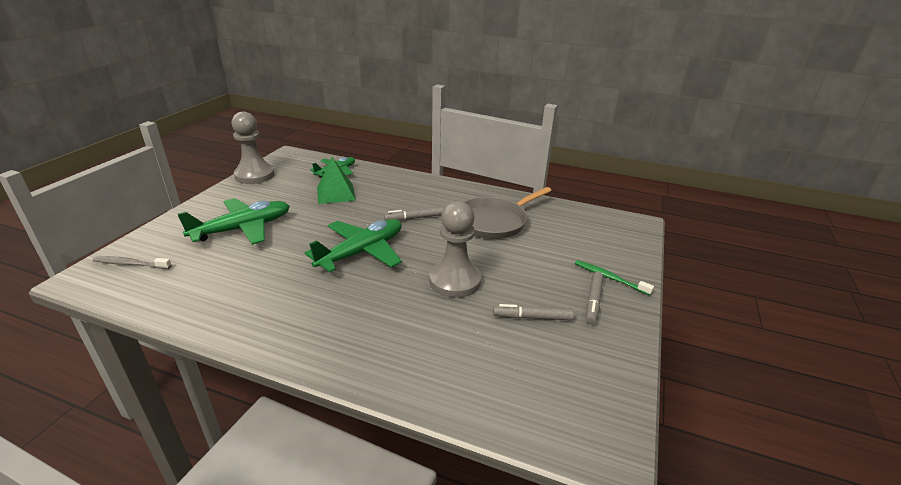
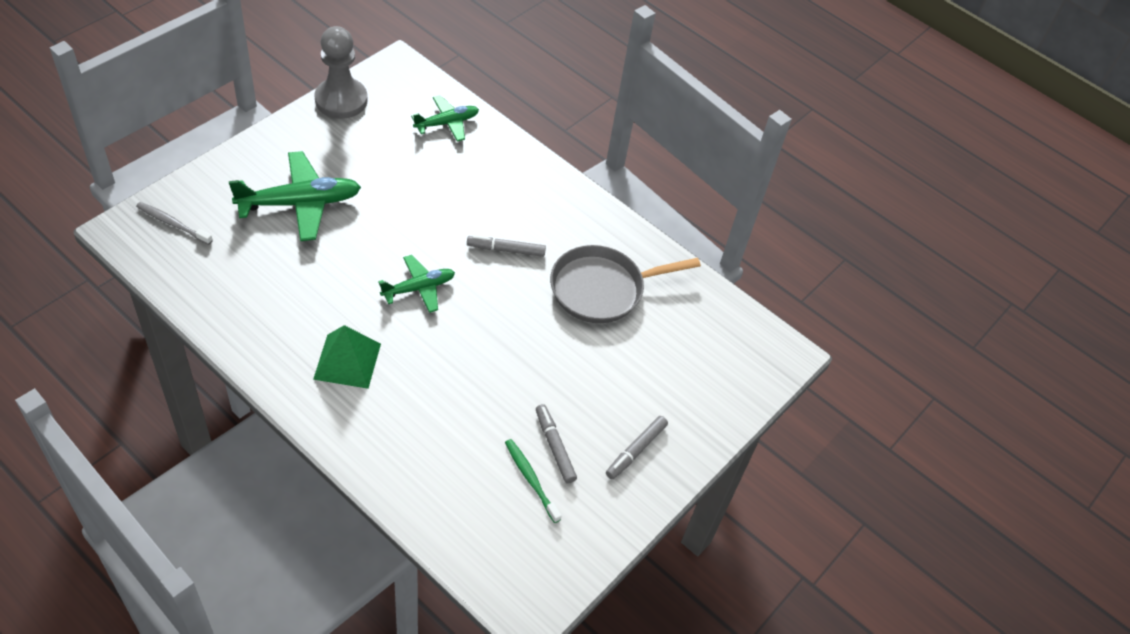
camera: 15 degrees right, 20 degrees up
(336, 193) = (429, 171): green pyramid -> green pyramid (347, 361)
(362, 252) = (419, 288): green plane -> green plane, size x0.60
(455, 281) = (501, 368): grey pawn -> none
(532, 317) = (554, 446): grey marker -> grey marker turned 45 degrees clockwise
(609, 278) = (680, 426): green toothbrush -> green toothbrush (531, 479)

